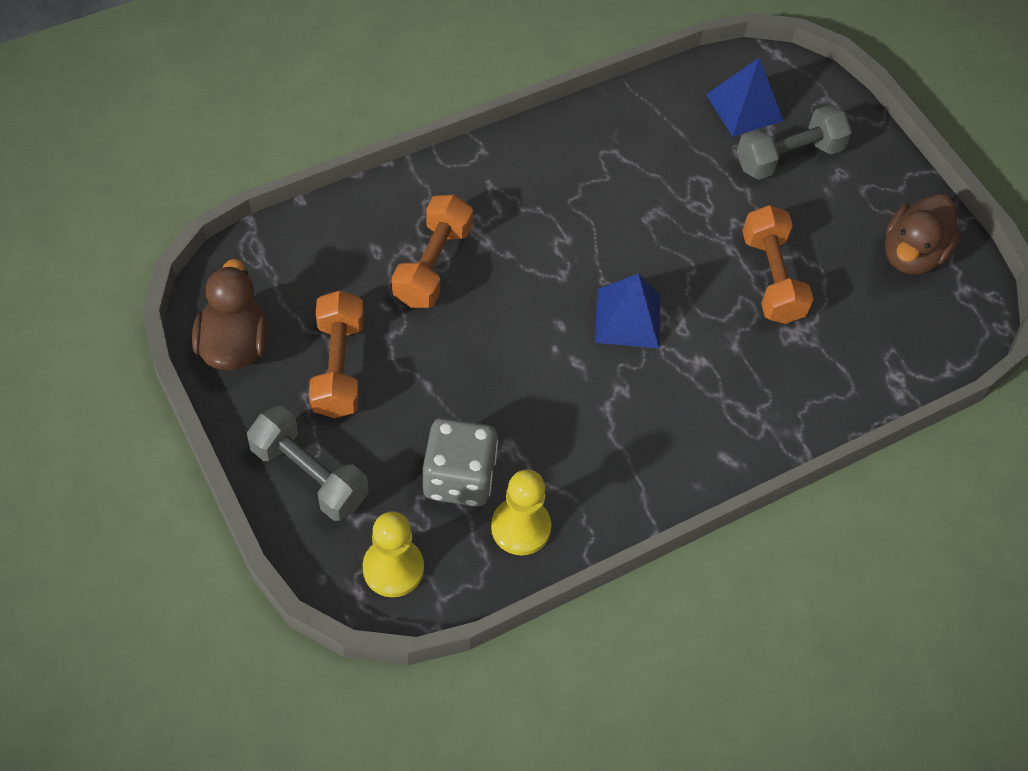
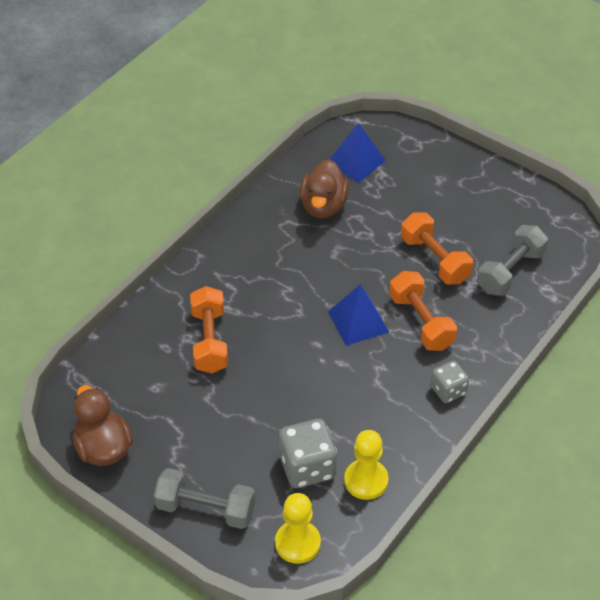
camera: 20 degrees left, 10 degrees down
(338, 367) = (184, 432): orange dumbbell -> orange dumbbell (421, 322)
(690, 457) = (448, 390): none -> grey dice
(788, 157) = (402, 181): grey dumbbell -> grey dumbbell (510, 271)
(912, 254) = (512, 210): brown duck -> brown duck (323, 206)

